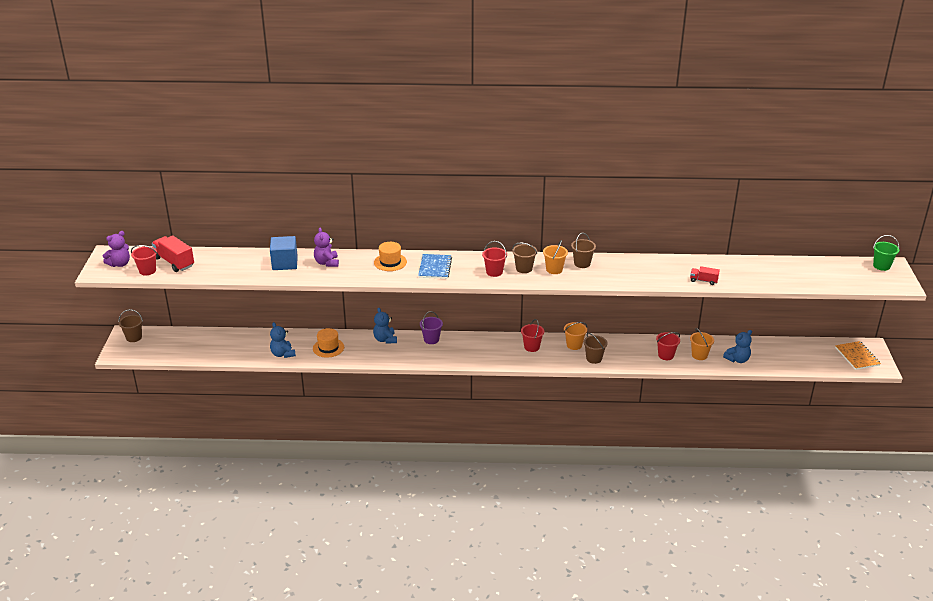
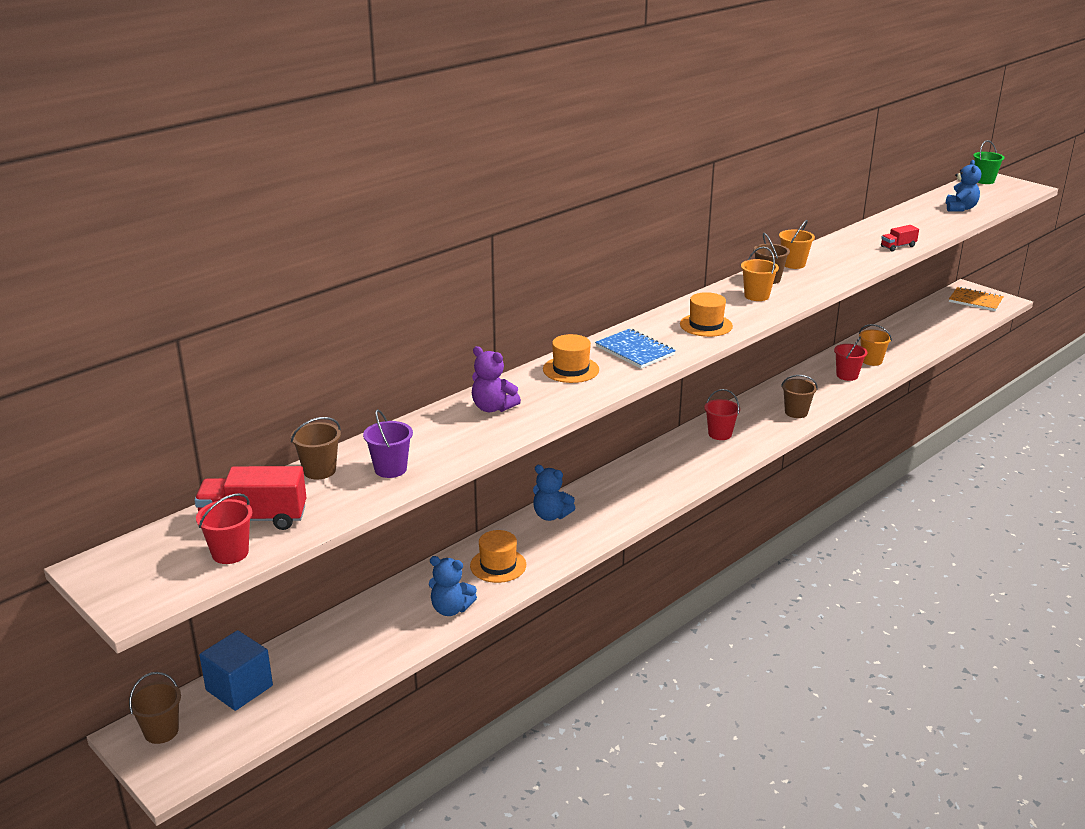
camera: 45 degrees left, 5 degrees down
(120, 264) = (155, 570): purple teddy bear -> none
(285, 263) = (435, 436): blue cube -> blue cube (239, 688)
(431, 339) = (603, 485): purple bucket -> purple bucket (390, 469)
(494, 272) = (706, 325): red bucket -> orange hat
(524, 268) = (727, 308): brown bucket -> brown bucket (319, 470)
(574, 345) = (754, 410): orange bucket -> orange bucket (793, 264)
(737, 359) = (905, 348): blue teddy bear -> blue teddy bear (960, 208)

